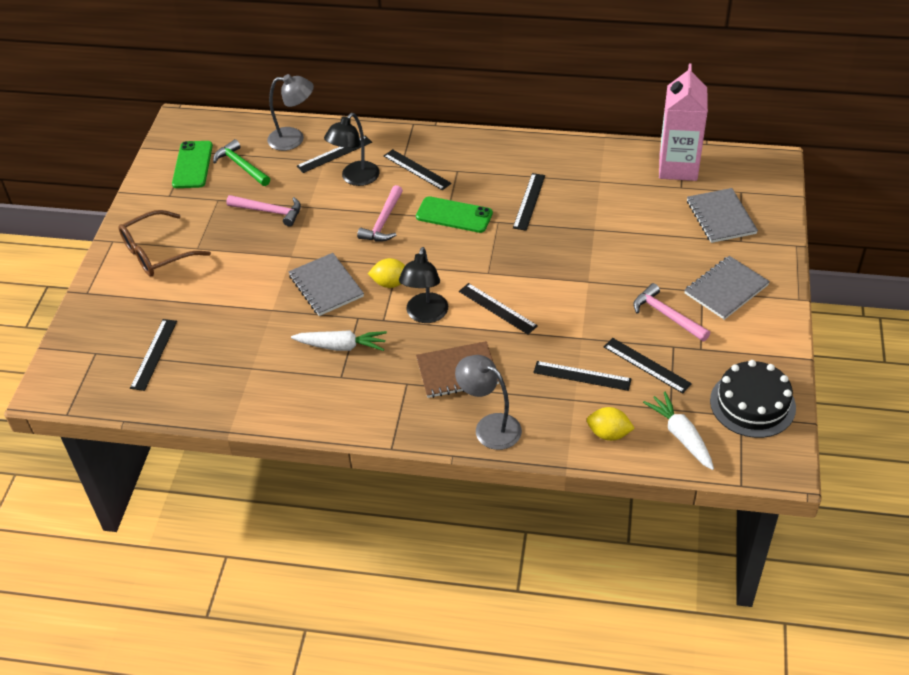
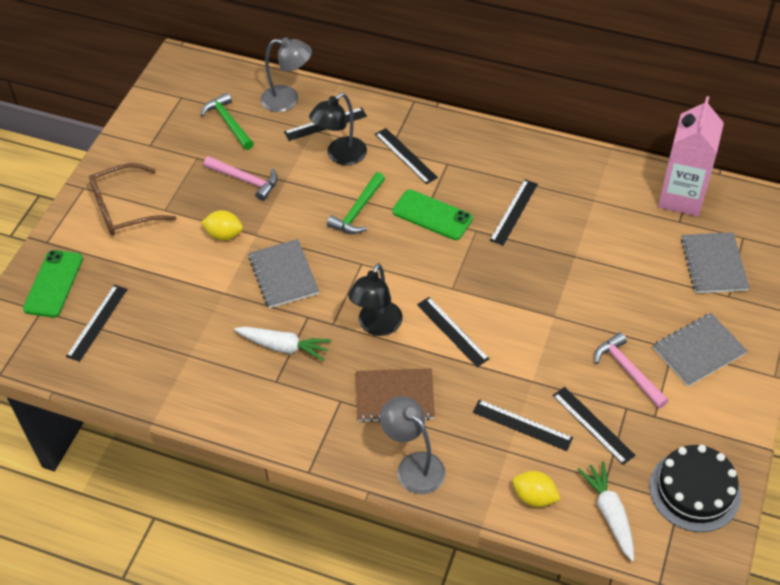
camera: 10 degrees right, 5 degrees up
(193, 165) = (180, 114): green phone -> green phone (53, 284)
(383, 222) = (357, 211): pink hammer -> green hammer
(390, 283) = (349, 283): yellow lemon -> yellow lemon (224, 234)

